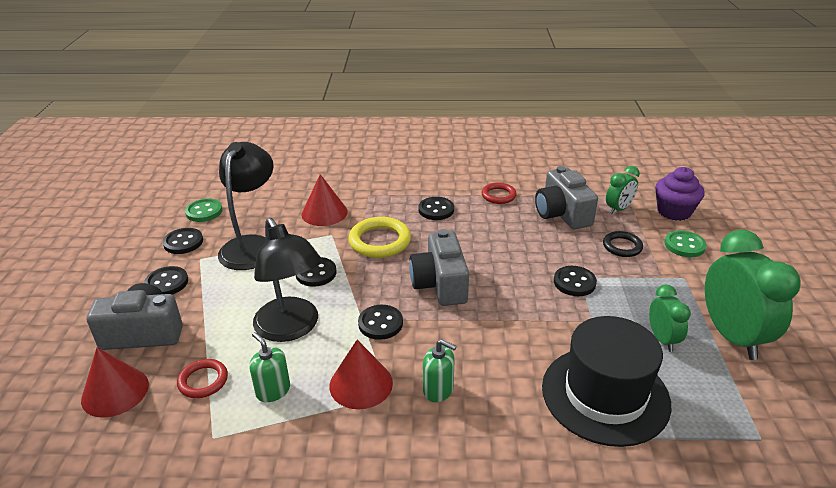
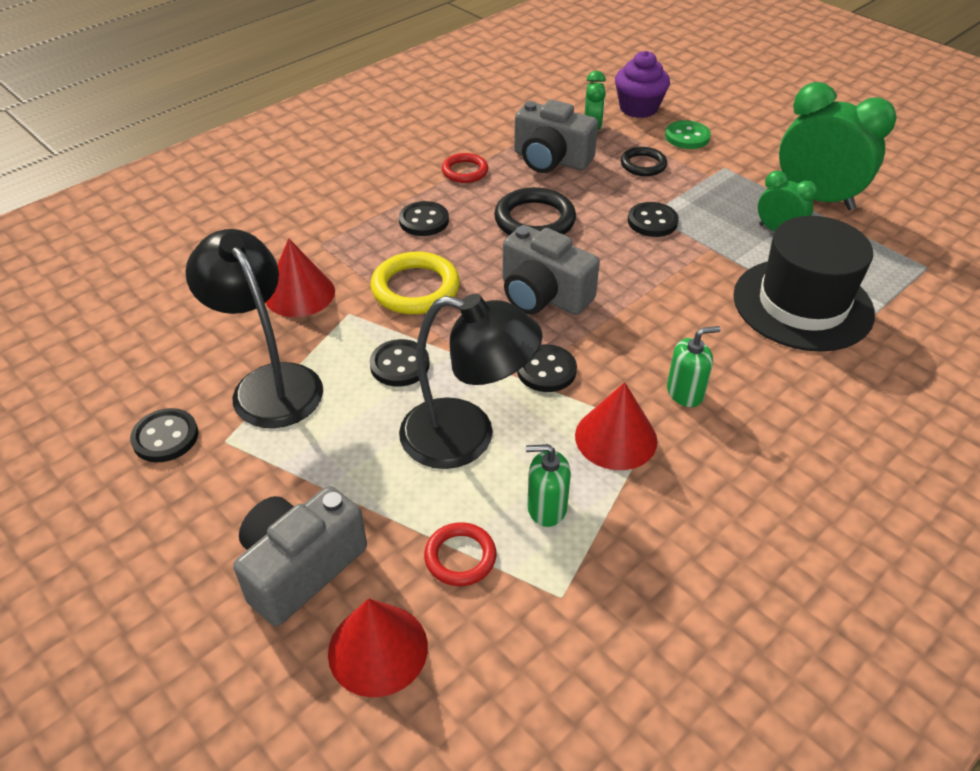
camera: 45 degrees left, 10 degrees up
(167, 283) = (229, 496): black button -> none
(204, 212) = (128, 384): green button -> none
(499, 242) = (534, 220): none -> black ring

